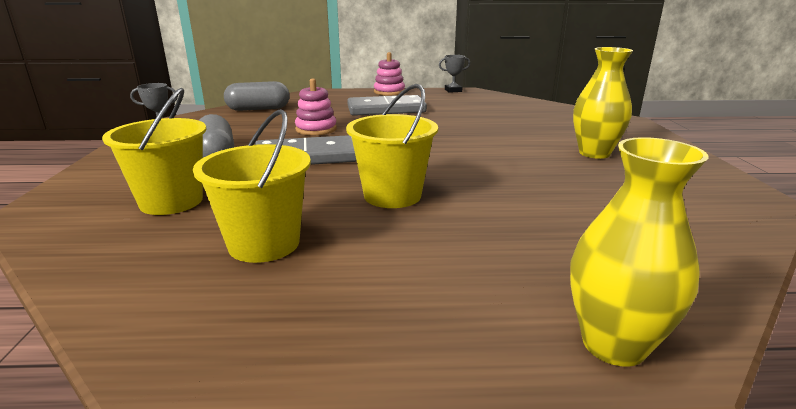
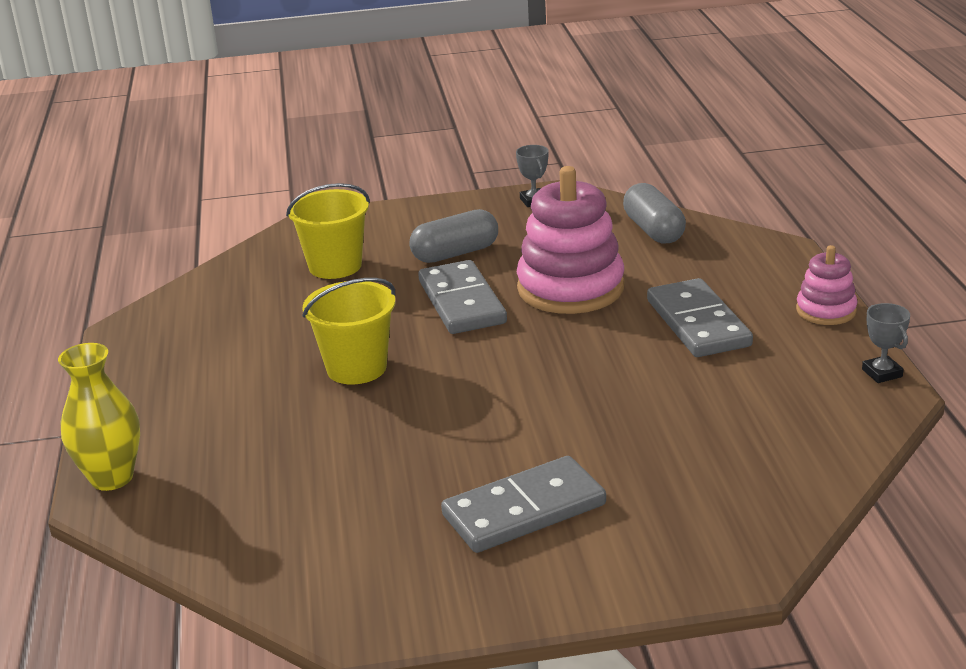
camera: 85 degrees right, 5 degrees up
(264, 244) = (258, 324): yellow bucket -> none
(316, 129) = (570, 288): pink stacking toy -> pink stacking toy, size x1.90
(594, 153) = (524, 510): yellow vase -> grey domino

